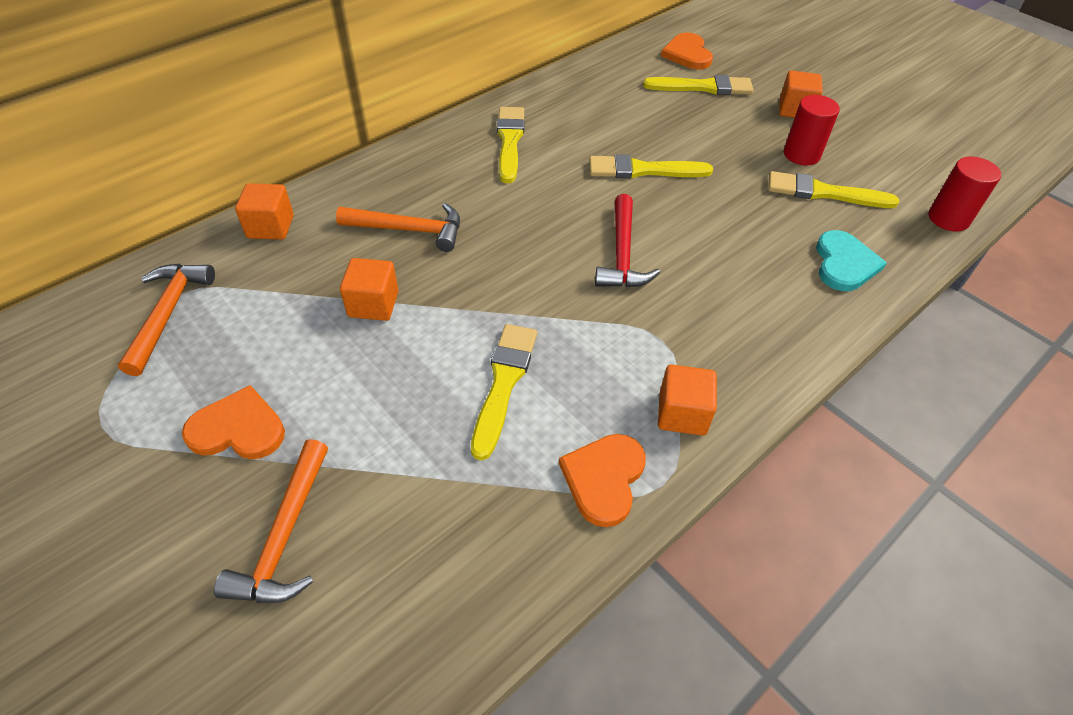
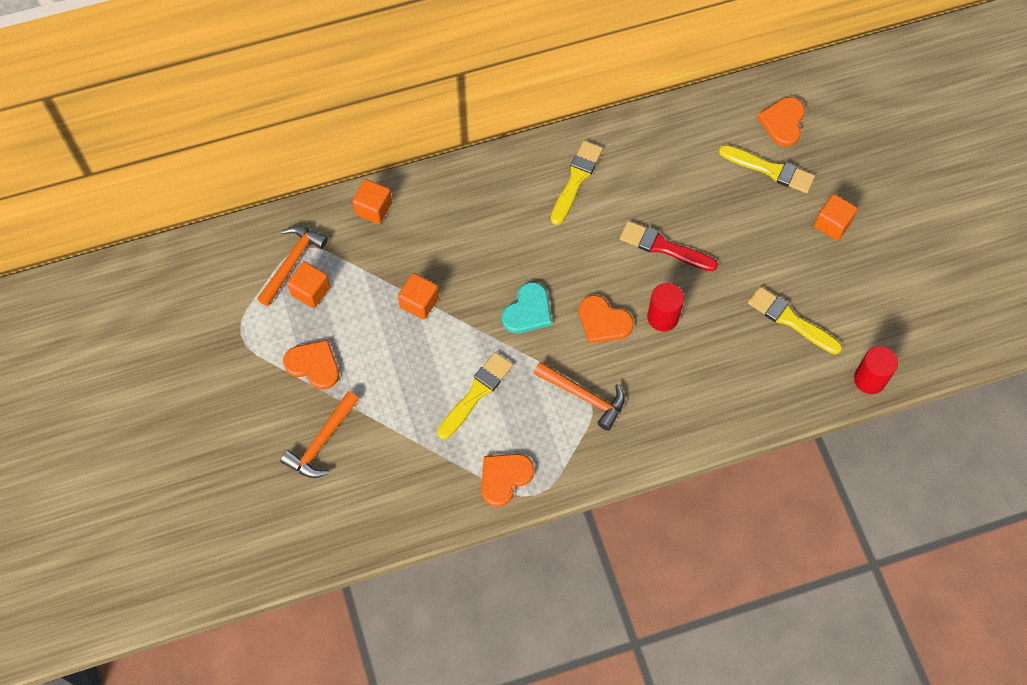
camera: 25 degrees right, 15 degrees up
(409, 230) = (465, 245): orange hammer -> orange hammer (584, 396)
(622, 254) = (603, 321): red hammer -> orange heart
(643, 170) = (663, 247): yellow brush -> red brush
(682, 414) = (573, 456): orange cube -> orange cube (311, 291)
(801, 155) = (801, 275): red cylinder -> red cylinder (663, 317)
(844, 264) = (757, 389): turquoise heart -> turquoise heart (528, 311)

